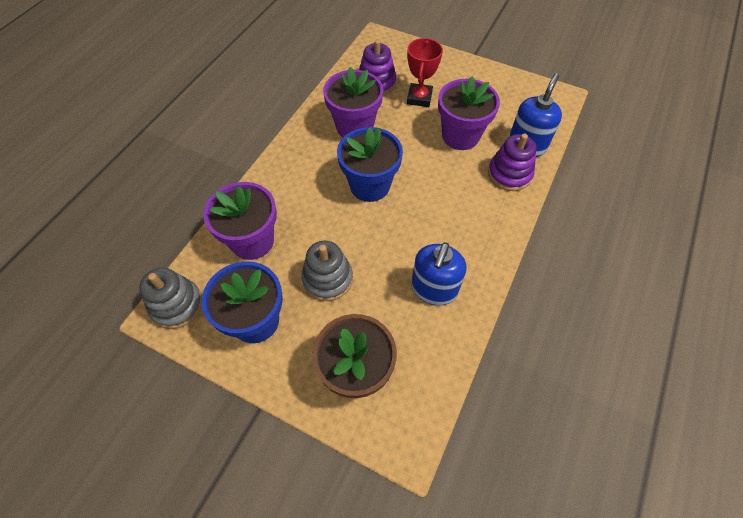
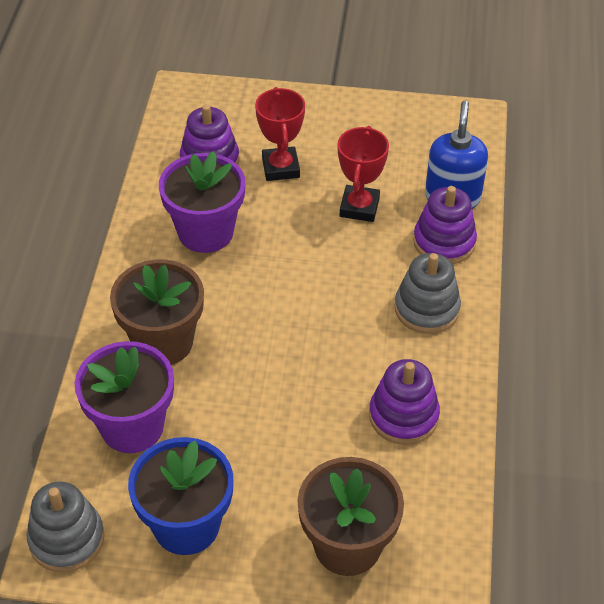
camera: 20 degrees left, 10 degrees down
(297, 190) = (163, 342): none -> brown flower pot
(328, 279) = (259, 444): grey stacking toy -> grey stacking toy (426, 309)
(370, 185) = (263, 308): blue flower pot -> none
(434, 289) = (403, 416): blue soap dispenser -> purple stacking toy
(460, 136) = (359, 207): purple flower pot -> red trophy

